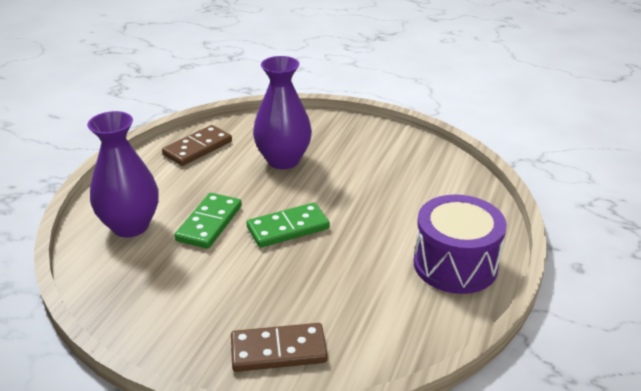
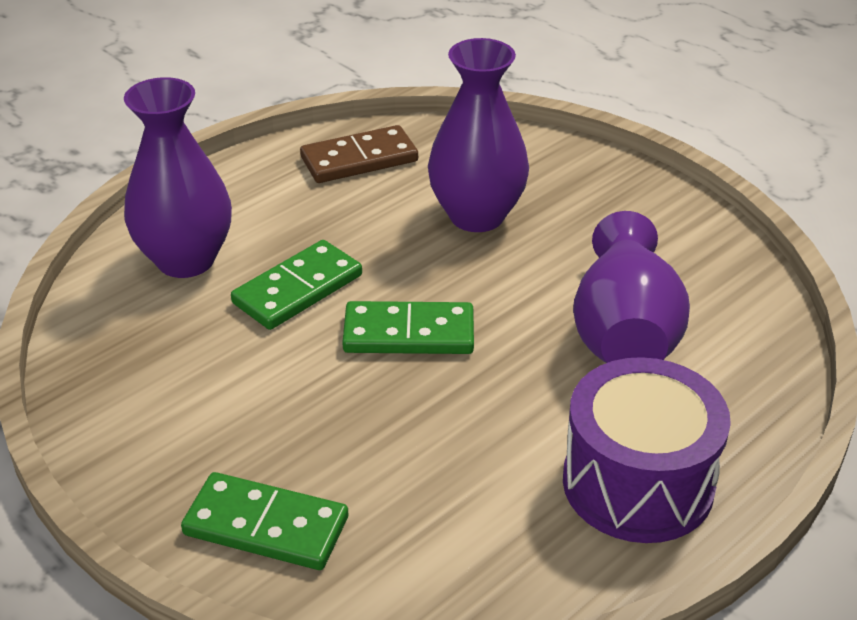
camera: 25 degrees right, 5 degrees up
(278, 351) = (266, 526): brown domino -> green domino
(399, 196) = (624, 333): none -> purple vase

